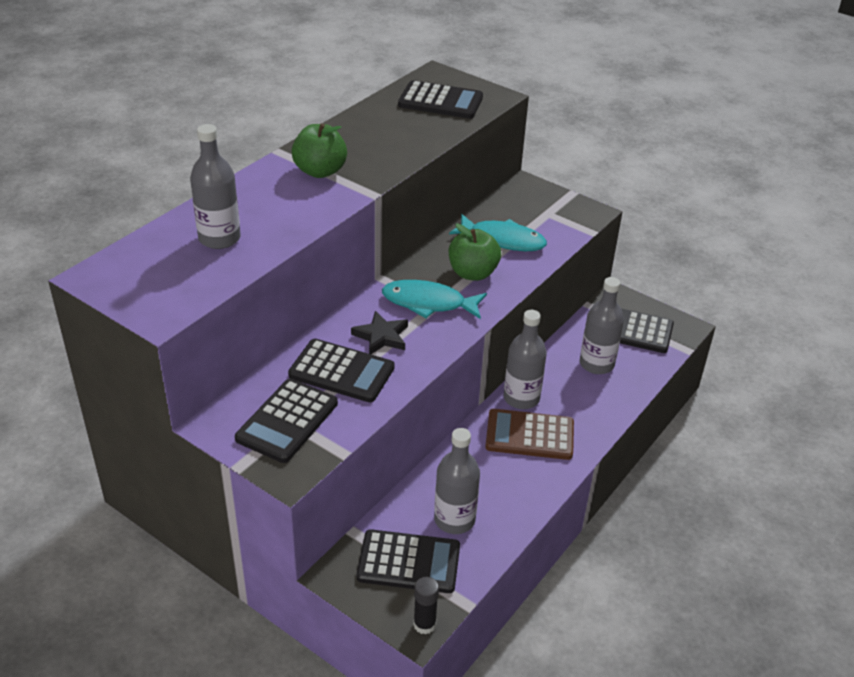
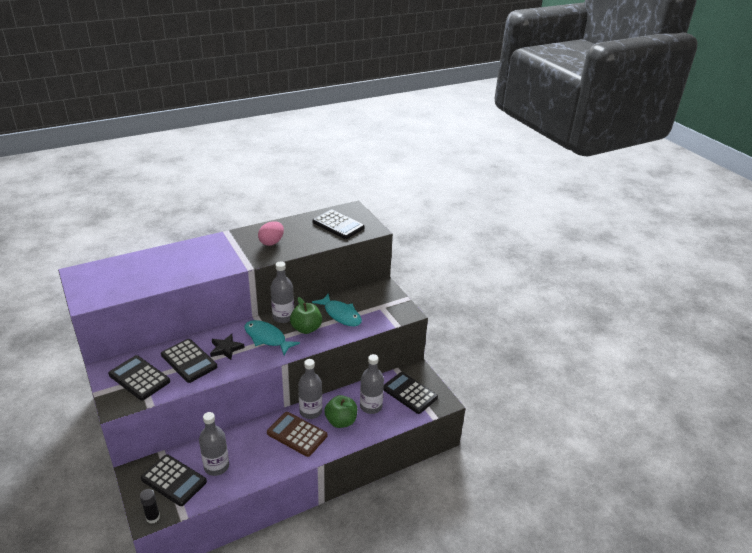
camera: 25 degrees right, 5 degrees down
(219, 238) = (152, 270): grey bottle -> grey bottle (283, 317)
(287, 421) = (139, 378): black calculator -> black calculator turned 75 degrees clockwise
(320, 171) = (235, 248): green apple -> green apple (341, 421)
(367, 149) = (271, 242): none -> pink egg

